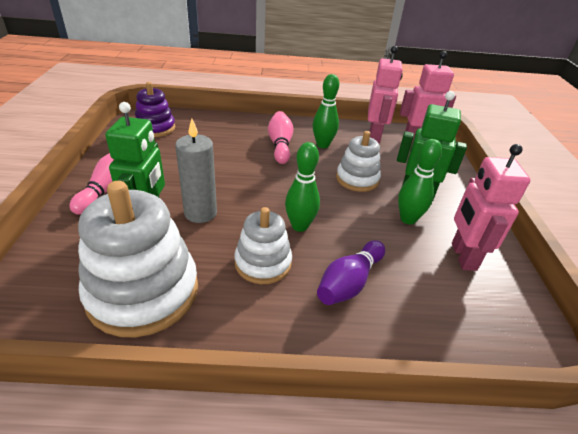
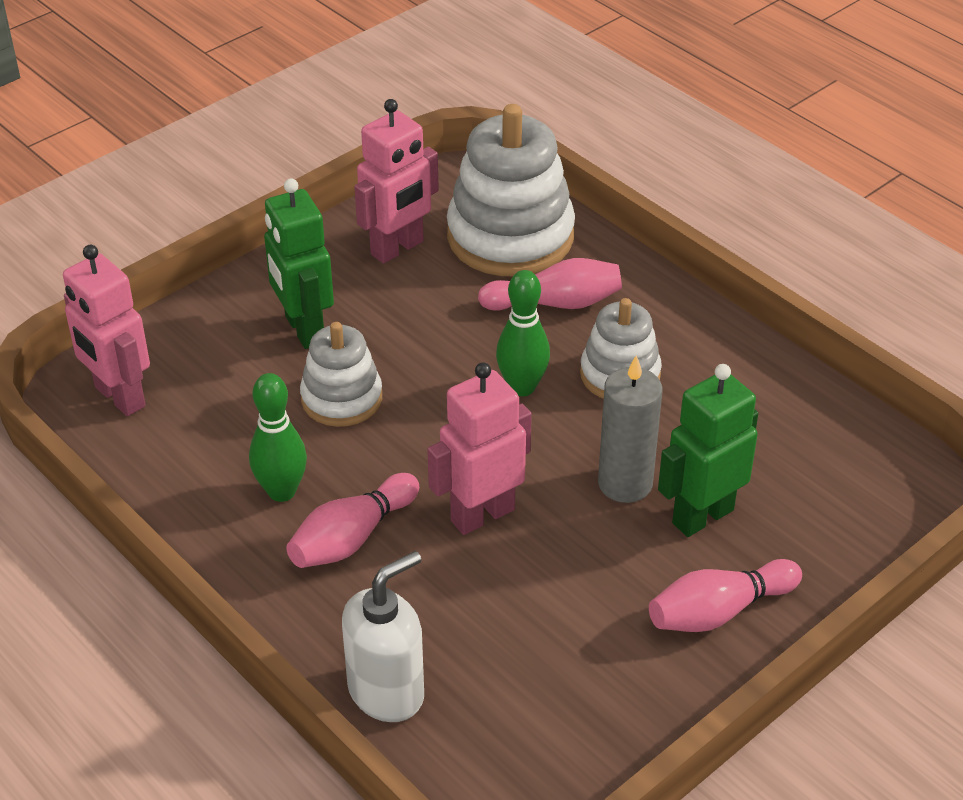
camera: 130 degrees left, 5 degrees up
(143, 292) = (775, 423): white stacking toy -> white stacking toy (510, 236)
(155, 128) = (520, 741): purple stacking toy -> none
(212, 121) = (387, 691): none -> white soap dispenser
(349, 282) = (555, 303): purple bowling pin -> pink bowling pin
(375, 137) = (164, 451): pink robot -> pink robot (482, 515)
(408, 219) = (379, 313): green bowling pin -> none

